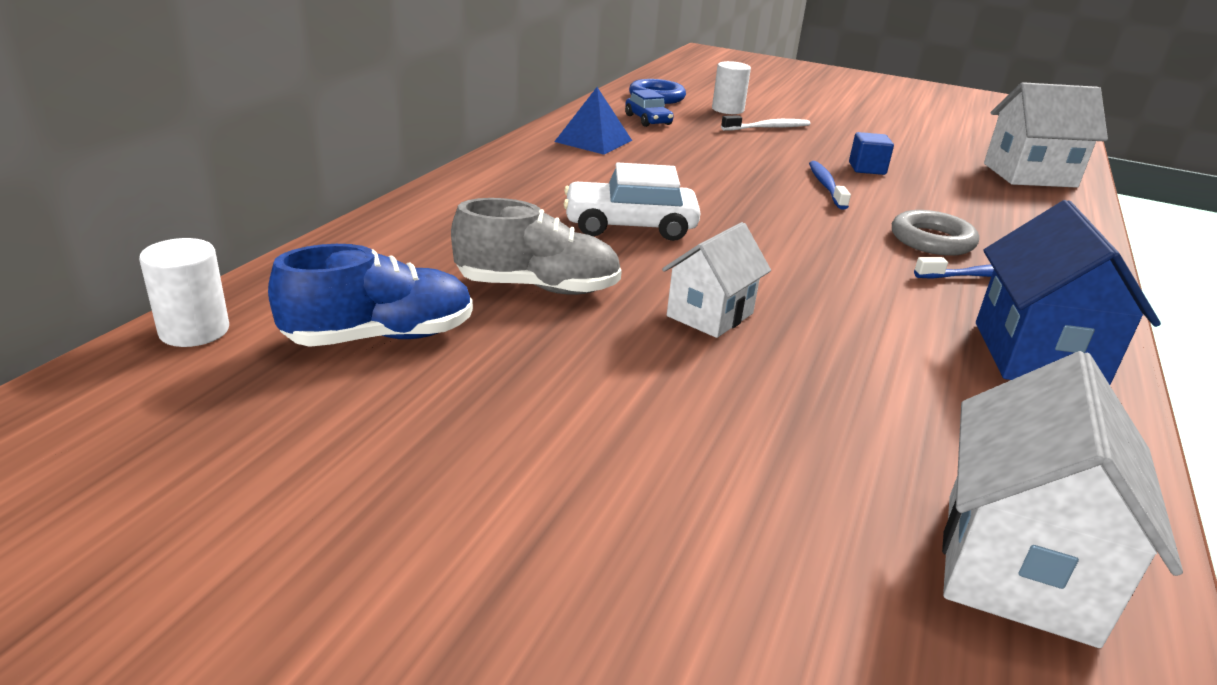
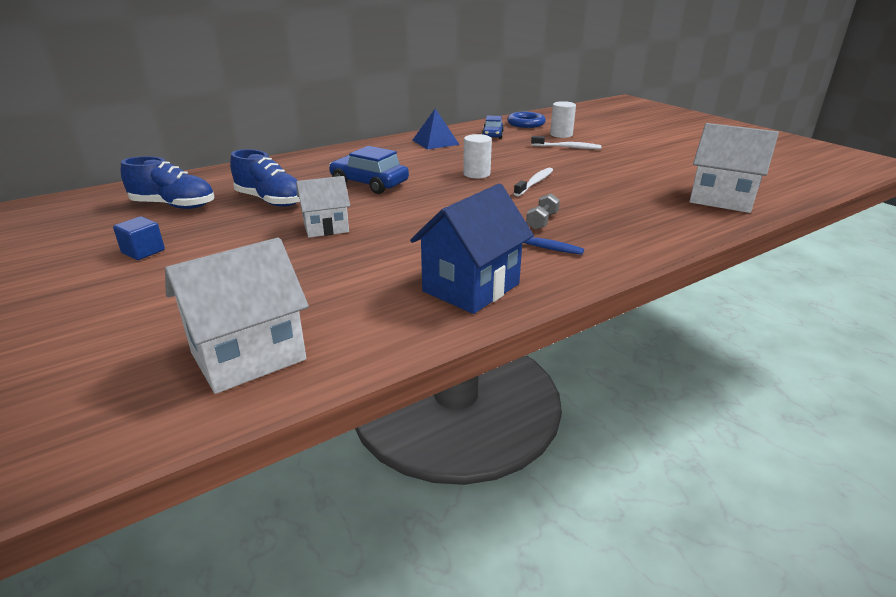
camera: 35 degrees right, 0 degrees up
(194, 331) = (119, 190): white cylinder -> white cylinder (476, 174)
(538, 287) = (270, 201): grey shoe -> blue shoe
(630, 226) = (369, 184): white car -> blue car
(826, 186) = (534, 183): blue toothbrush -> white toothbrush
(867, 169) = (588, 178): blue cube -> blue cube (143, 252)
(932, 240) = (542, 221): grey ring -> grey dumbbell

